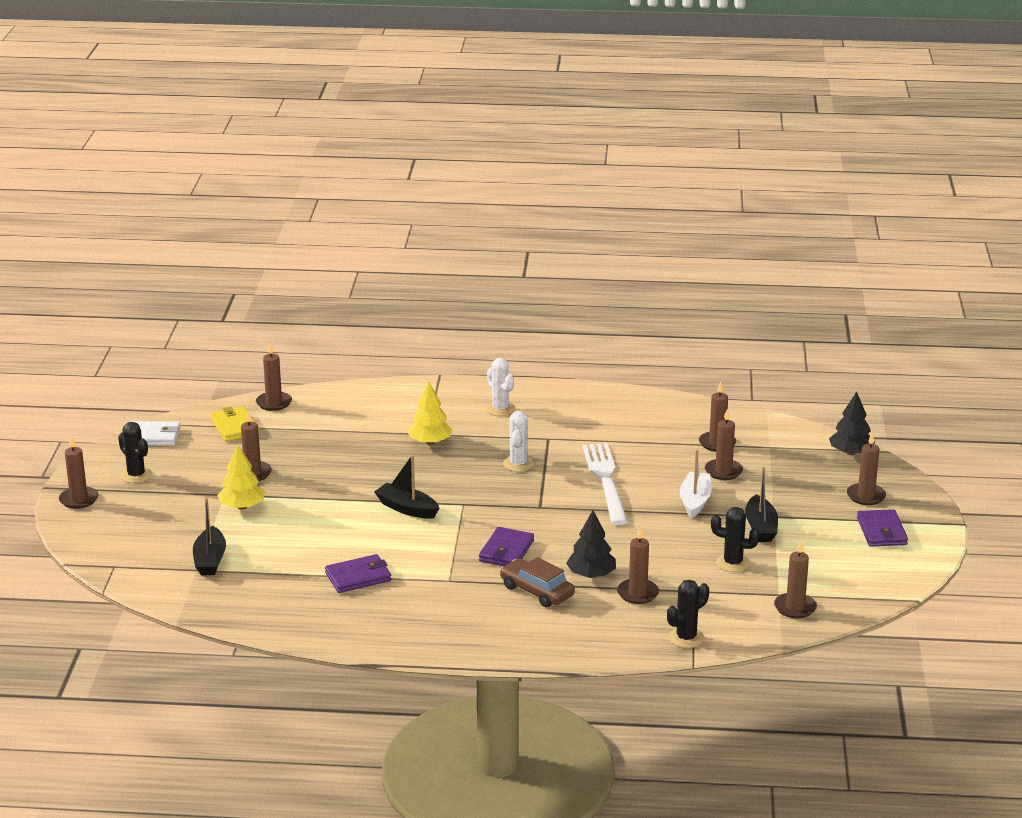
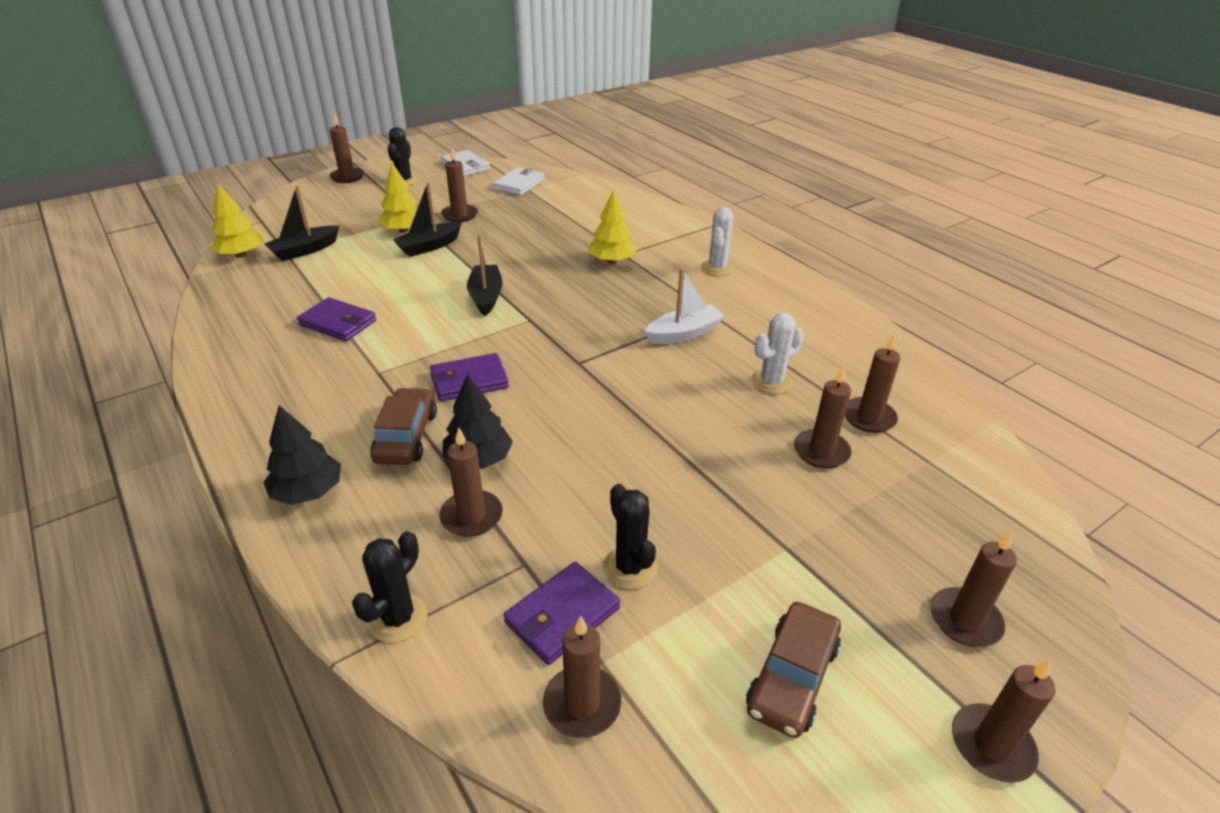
camera: 50 degrees right, 10 degrees up
(172, 591) = (241, 255): none -> yellow tree
(235, 427) = (519, 184): yellow wallet -> white wallet
(274, 403) = (574, 183): brown candle -> brown candle (991, 745)
(518, 464) = (639, 317): white cactus -> white cactus (771, 382)
(605, 480) = (682, 379): white fork -> none
(686, 638) = (398, 618): black cactus -> black cactus turned 75 degrees counterclockwise
(695, 501) = (728, 461): white boat -> white boat (684, 333)
(760, 527) = (744, 549): black boat -> black boat (429, 246)
(842, 552) = (792, 677): none -> brown car
(850, 452) = (1036, 542): black tree -> black tree (308, 491)
(881, 531) = (905, 696): purple wallet -> purple wallet (562, 615)

